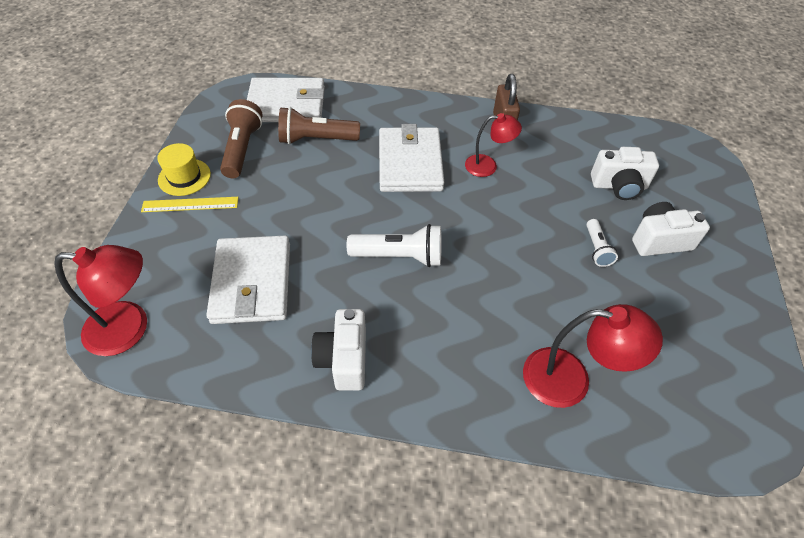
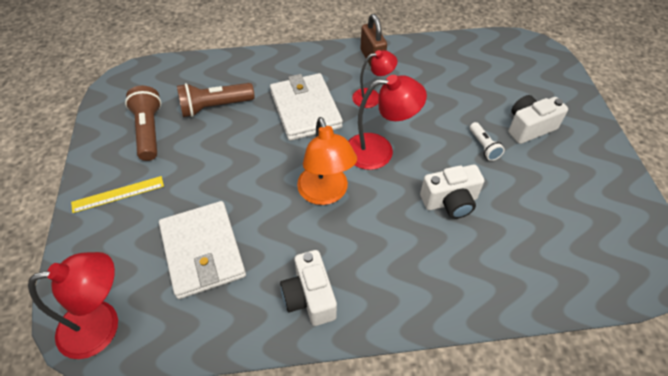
camera: 15 degrees left, 0 degrees up
(184, 177) = (103, 170): yellow hat -> none
(286, 104) = (175, 81): white wallet -> none
(399, 256) = (325, 194): white flashlight -> orange lamp
(570, 380) = (501, 261): red lamp -> red lamp (379, 150)
(619, 186) = (483, 90): white camera -> white camera (450, 202)

